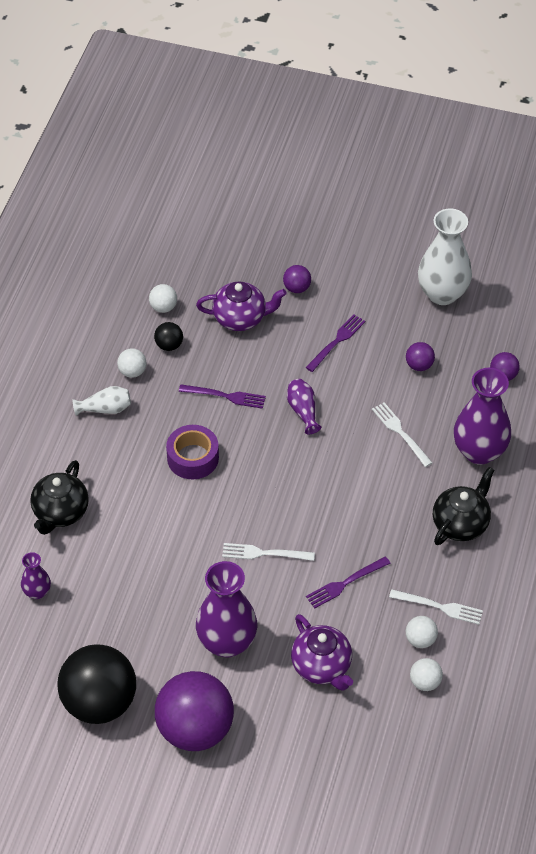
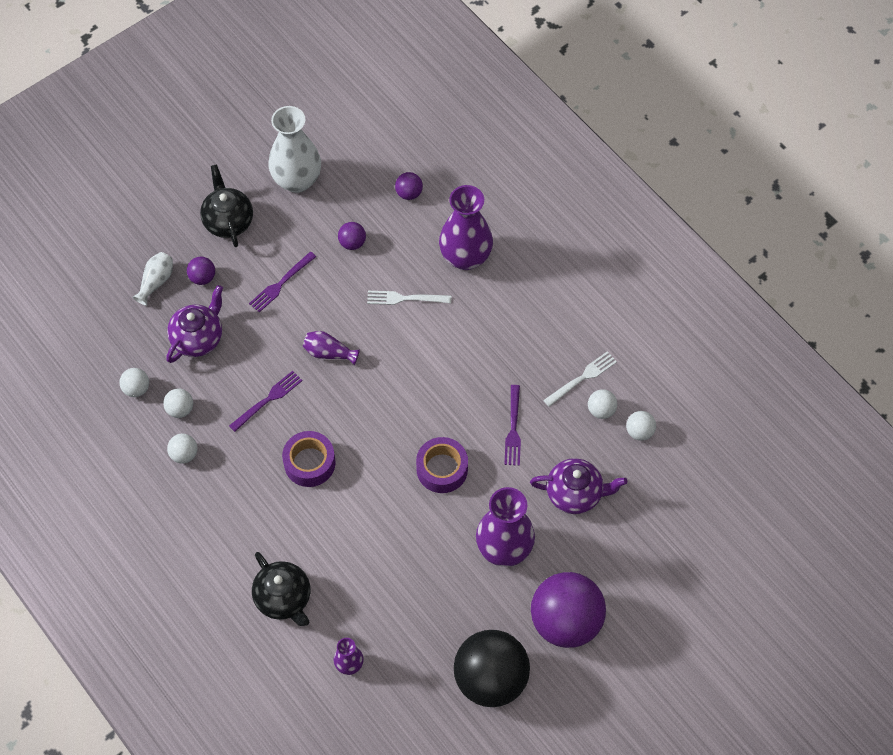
camera: 55 degrees left, 10 degrees up
(105, 409) = (205, 499): white vase -> white vase (156, 282)
(169, 345) = (180, 409): black ball -> white ball
(263, 553) = (442, 469): white fork -> purple tape
(337, 341) = (280, 284): purple fork -> purple fork turned 120 degrees counterclockwise
(461, 523) = (520, 314): black teapot -> black teapot (228, 221)

